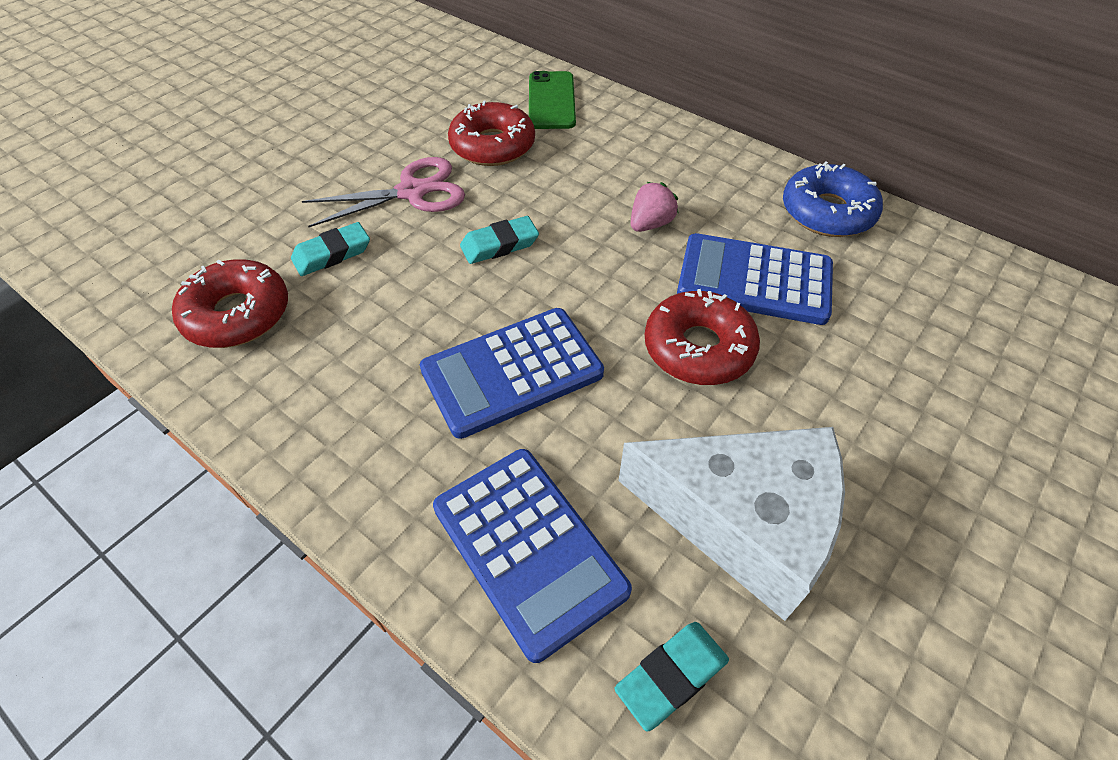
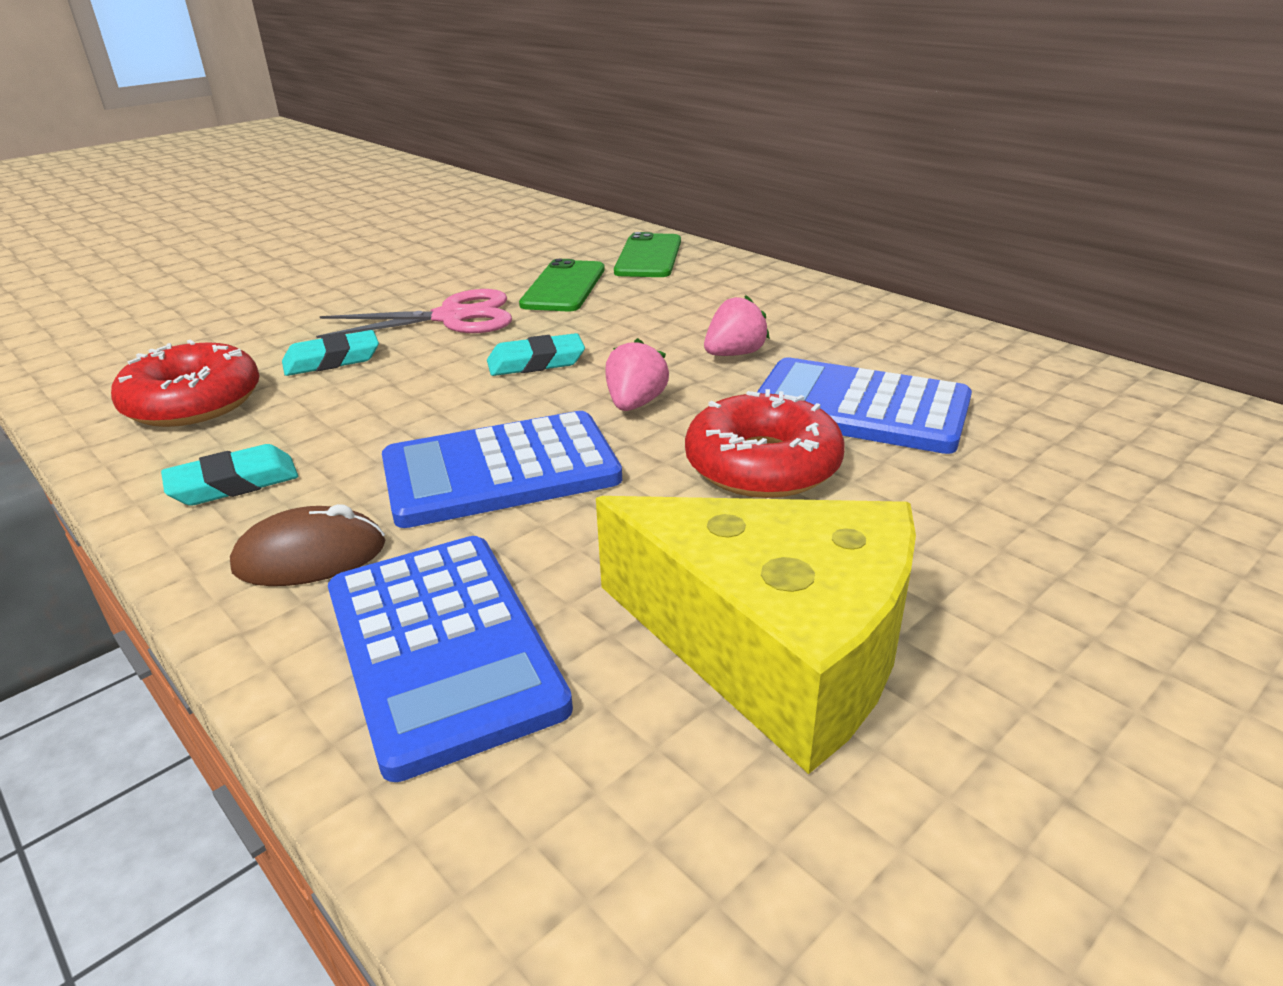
camera: 10 degrees right, 20 degrees down
(403, 474) = (310, 557): none -> brown mouse
(492, 146) = (563, 287): red donut -> green phone
(590, 288) = (635, 404): none -> pink strawberry
(671, 676) = (598, 825): turquoise eraser -> turquoise eraser (234, 483)
(743, 521) = (774, 646): white cheese -> yellow cheese
(827, 212) = (976, 354): blue donut -> none

